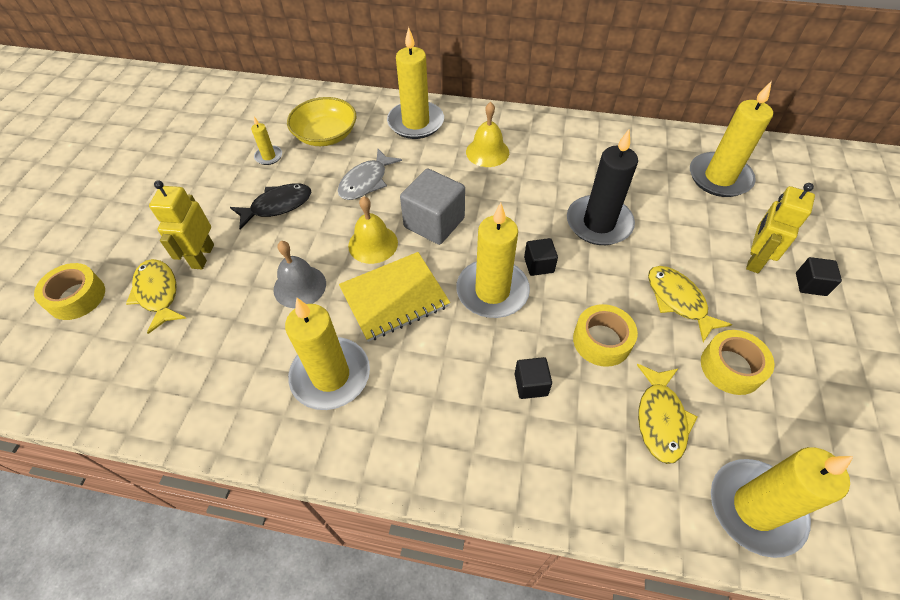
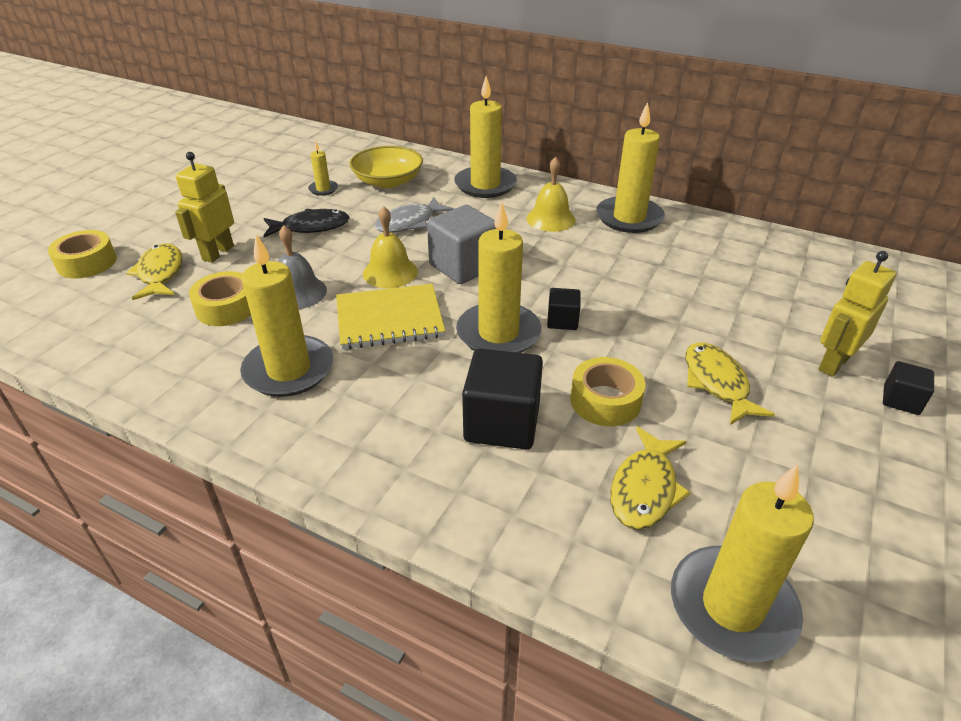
camera: 15 degrees right, 15 degrees down
(531, 384) = (502, 423): black cube -> black cube, size x1.91
(599, 223) = (650, 297): black candle -> none
(719, 177) = (818, 282): yellow candle -> yellow candle (629, 218)
(731, 367) = (759, 458): yellow tape -> yellow tape (226, 307)

